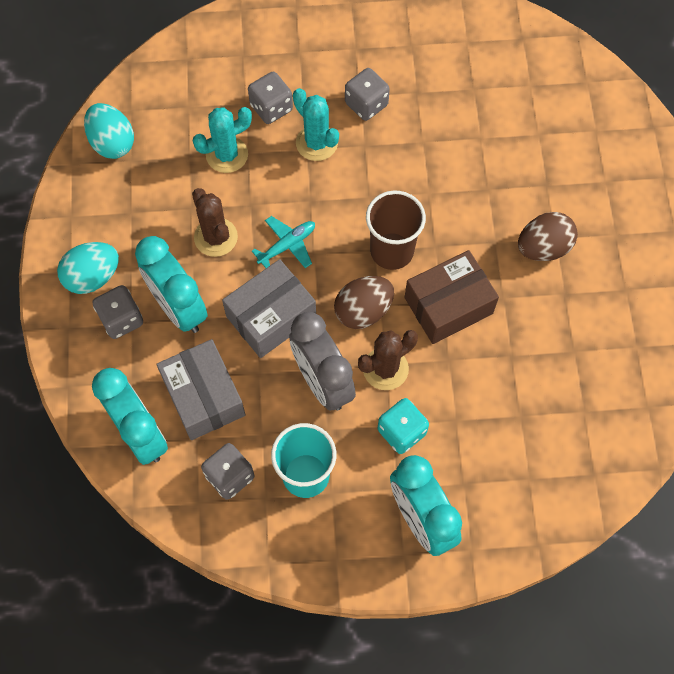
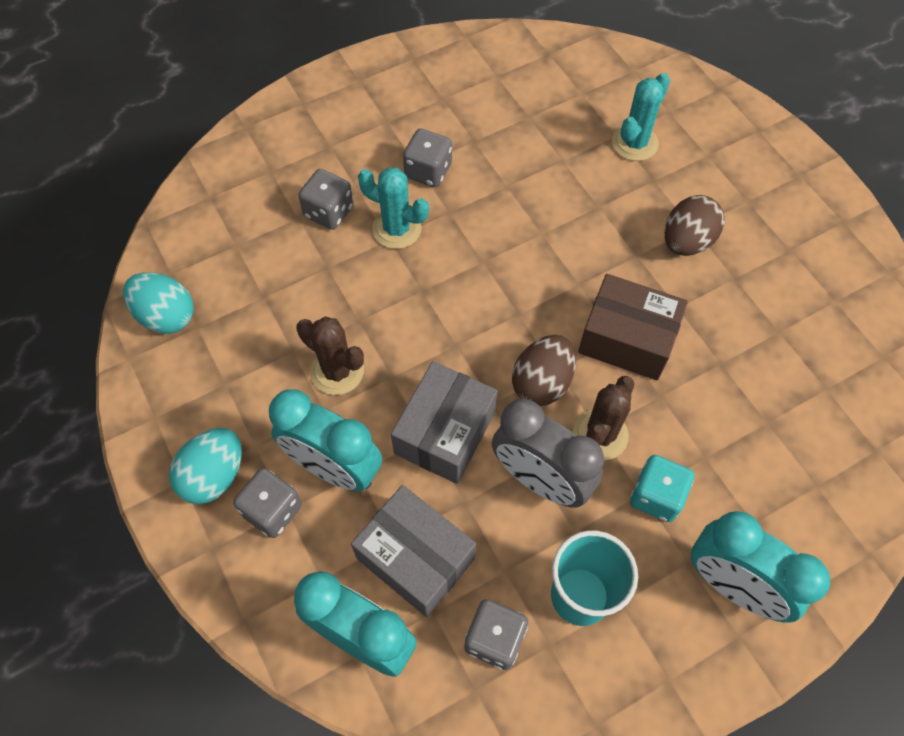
camera: 25 degrees left, 5 degrees down
(227, 155) = (305, 278): turquoise cactus -> turquoise cactus (634, 143)
(287, 245) = (421, 347): turquoise plane -> none
(392, 251) = (537, 307): brown cup -> none
(448, 305) = (627, 339): brown box -> brown box turned 75 degrees clockwise

